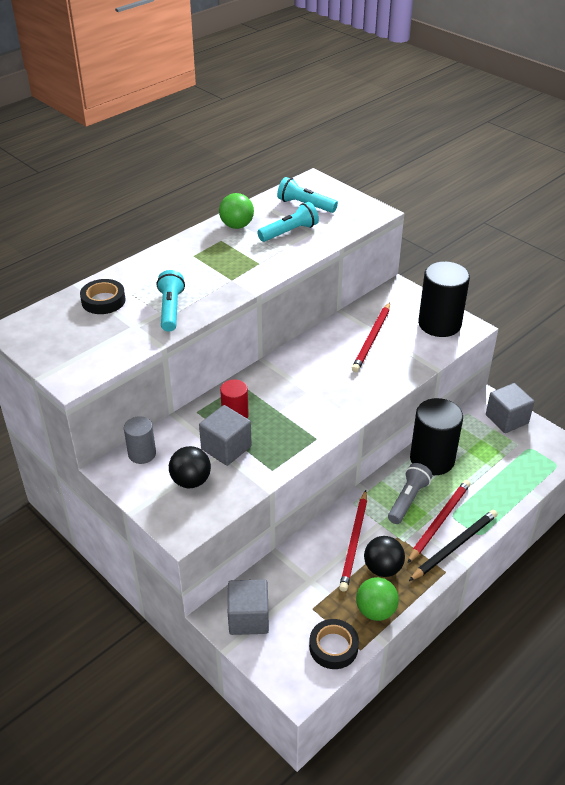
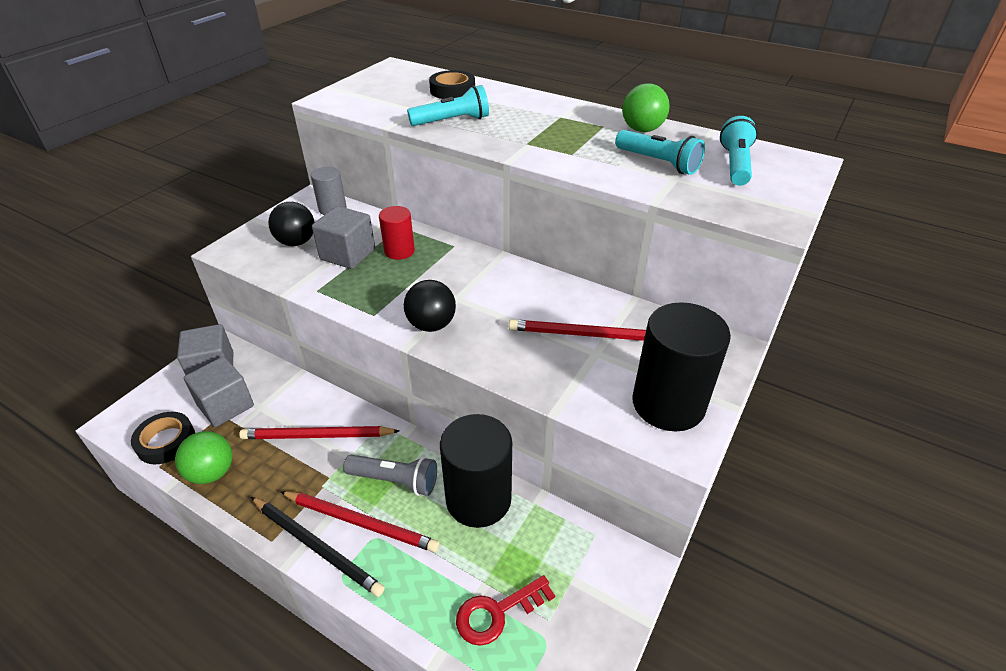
camera: 75 degrees right, 0 degrees up
(382, 568) = (277, 470): black ball -> black ball (431, 325)
(507, 419) = (604, 597): grey cube -> grey cube (225, 405)
(511, 464) = (497, 612): none -> red key

